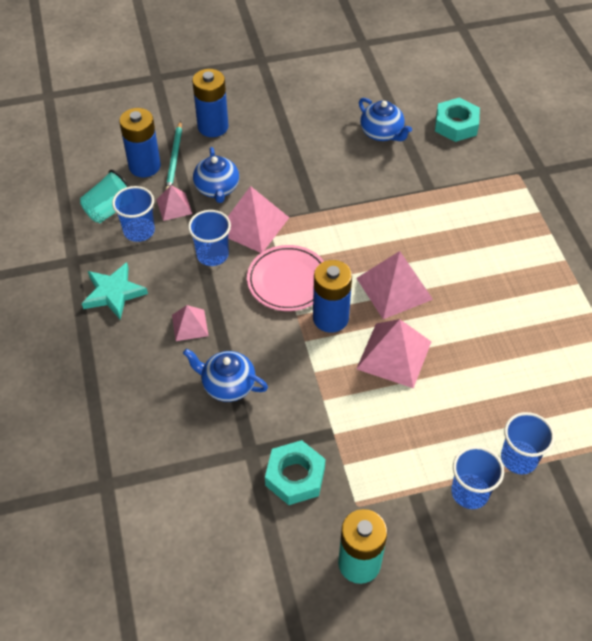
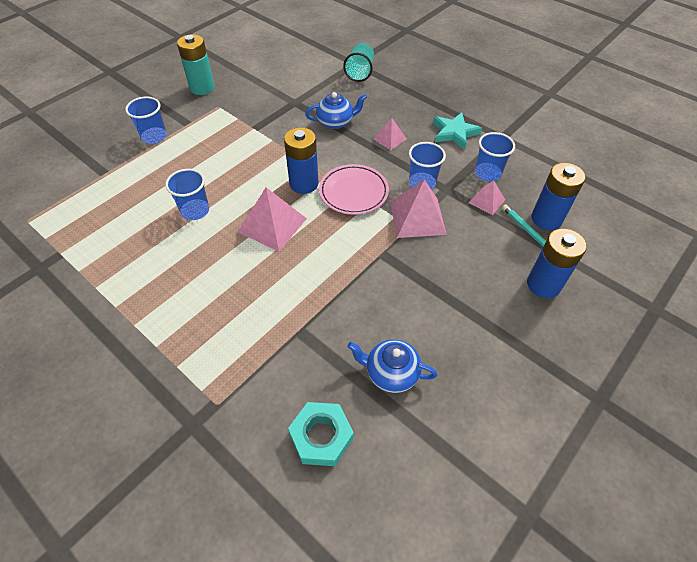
camera: 145 degrees right, 0 degrees up
(110, 209) = (525, 176): turquoise cup -> turquoise cup (360, 72)
(217, 189) = (473, 231): blue teapot -> none
(295, 476) = (261, 103): turquoise nut -> none
(394, 355) = (243, 182): pink pyramid -> none
(519, 458) = (128, 164): blue cup -> blue cup (195, 211)

